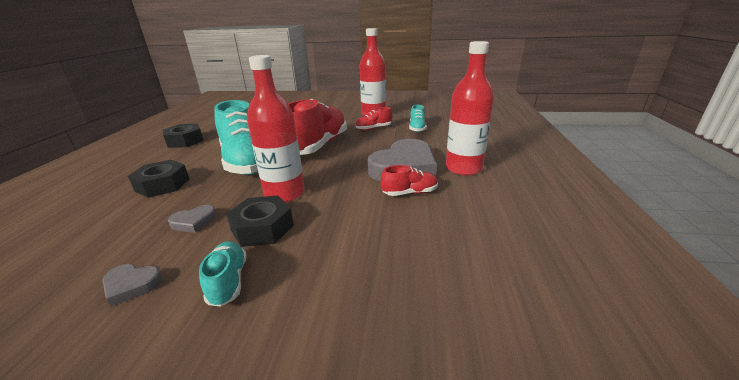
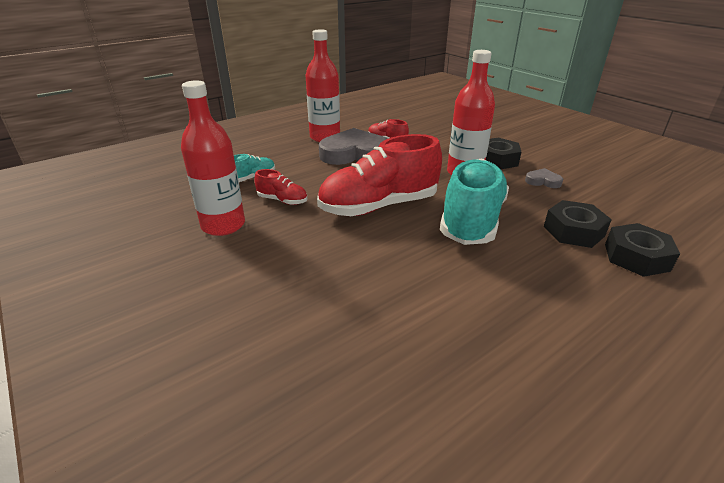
camera: 135 degrees left, 5 degrees up
(132, 285) = (581, 163): grey heart -> none
(185, 141) = (544, 325): black nut -> black nut (636, 257)
(228, 281) = (528, 147): turquoise shoe -> none

